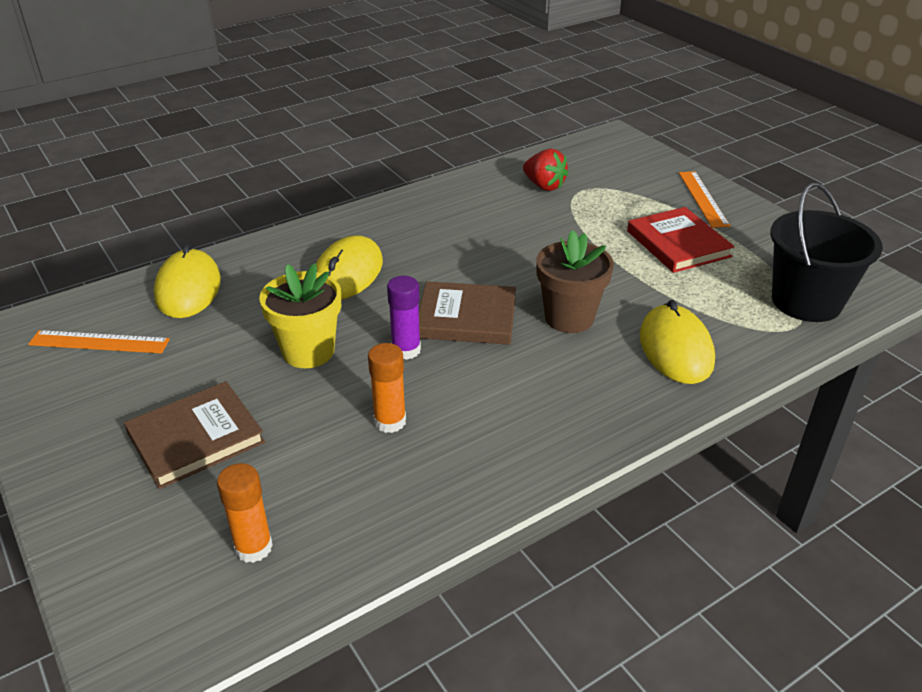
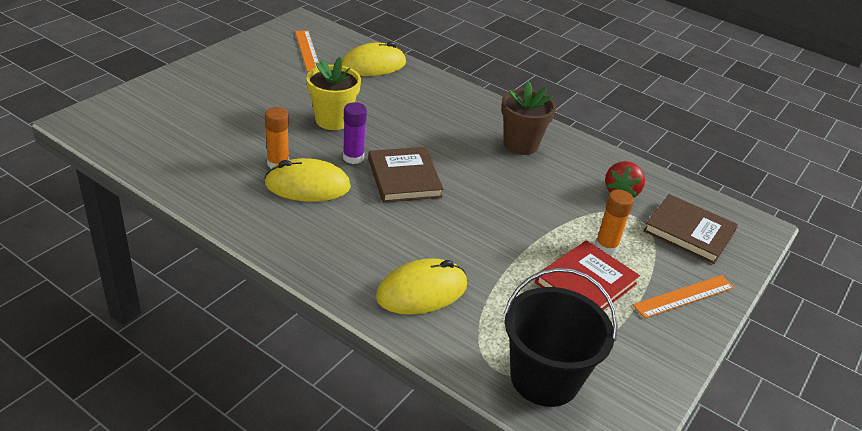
camera: 65 degrees right, 0 degrees up
(196, 438) = (238, 99): brown book -> brown book (689, 232)
(253, 547) = (160, 137): orange glue stick -> orange glue stick (606, 247)
(348, 273) = (426, 119): yellow mouse -> yellow mouse (307, 185)
(569, 318) = (432, 228): brown flower pot -> brown flower pot (520, 144)

